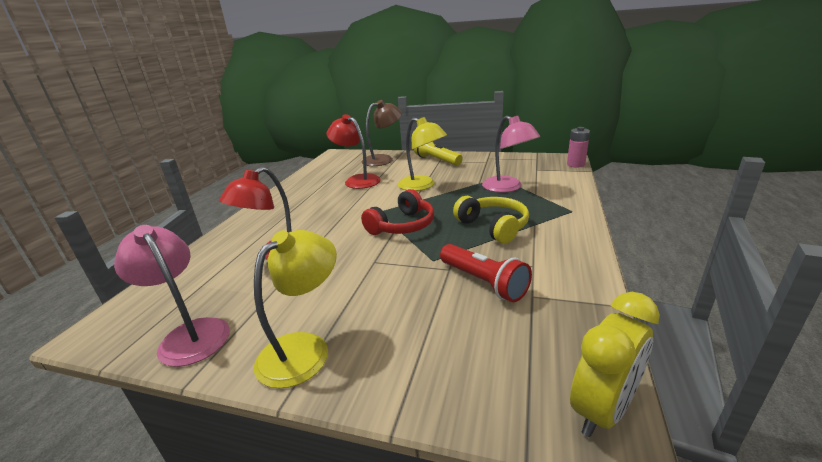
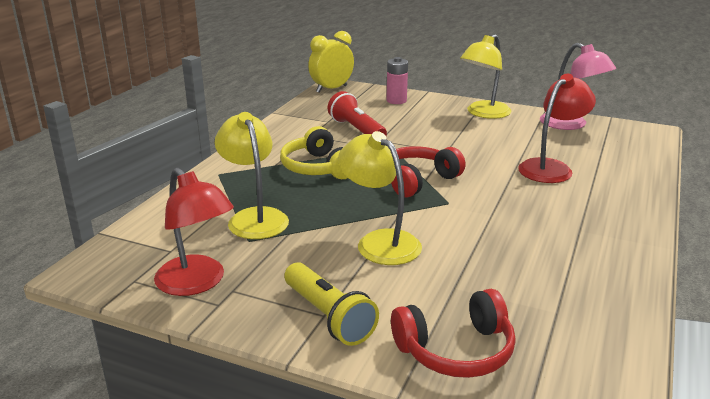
camera: 175 degrees left, 0 degrees up
(357, 180) = (500, 276): red lamp -> red lamp (197, 283)
(383, 159) = (456, 350): brown lamp -> red headphones
(507, 188) = (254, 217): pink lamp -> yellow lamp
(575, 164) = (95, 251): pink battery -> pink battery (396, 101)

